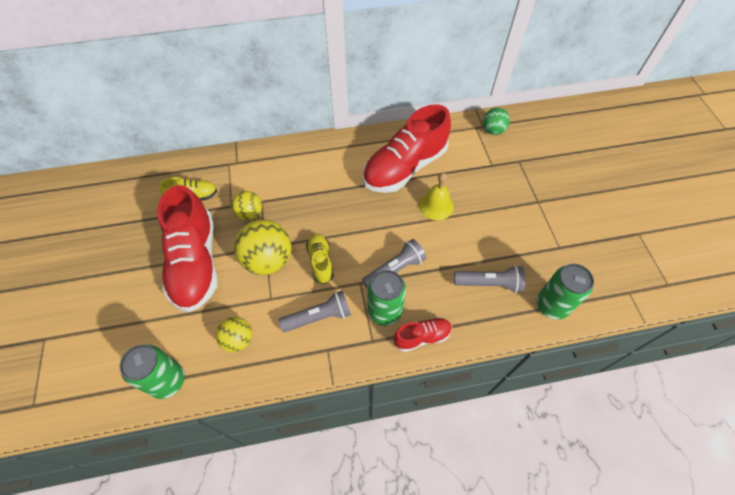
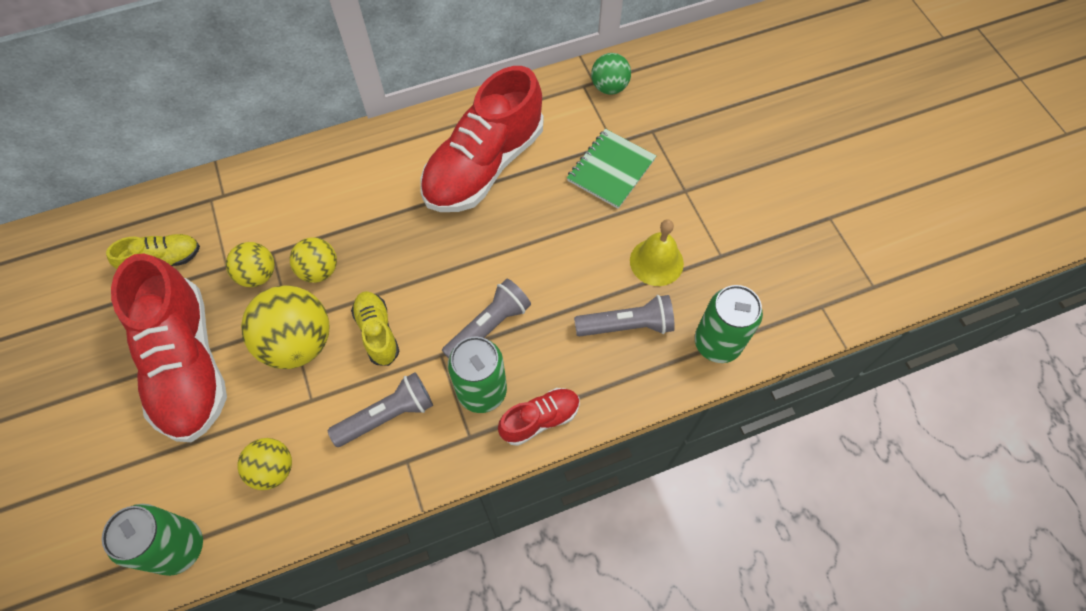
camera: 10 degrees left, 5 degrees up
(289, 217) = (319, 270): none -> yellow ball
(436, 205) = (537, 219): yellow bell -> yellow bell (656, 262)
(488, 181) = (611, 170): none -> green notebook

